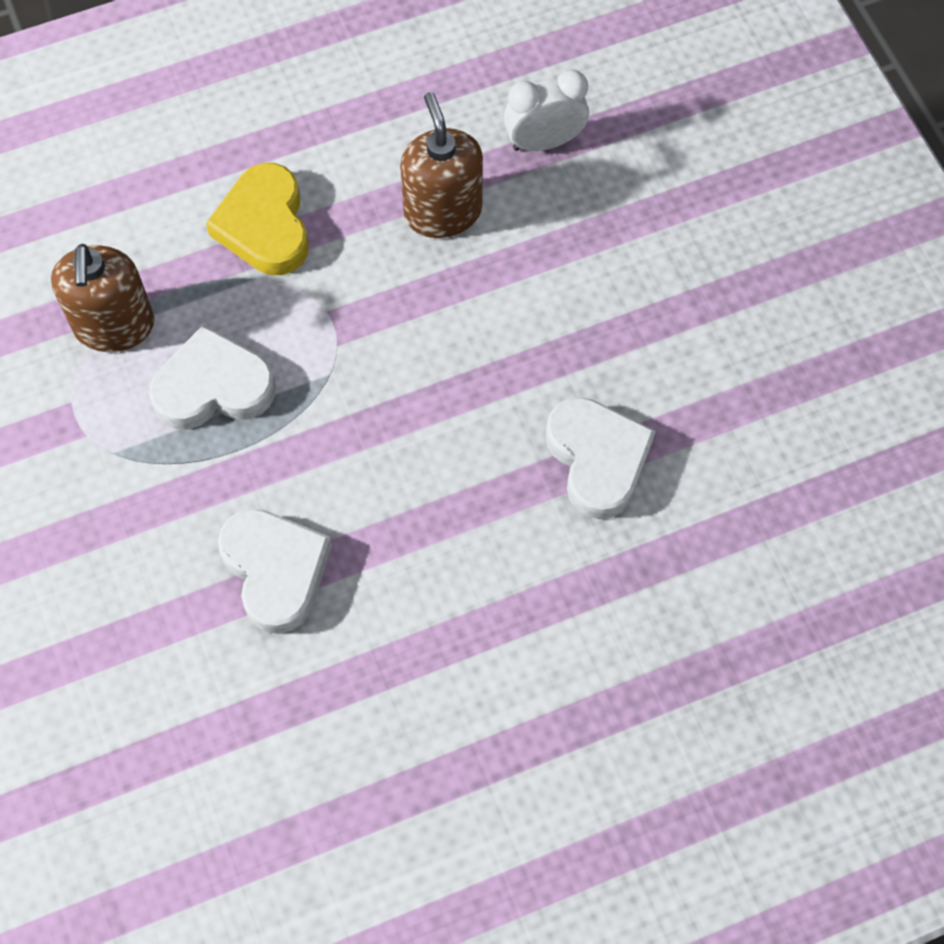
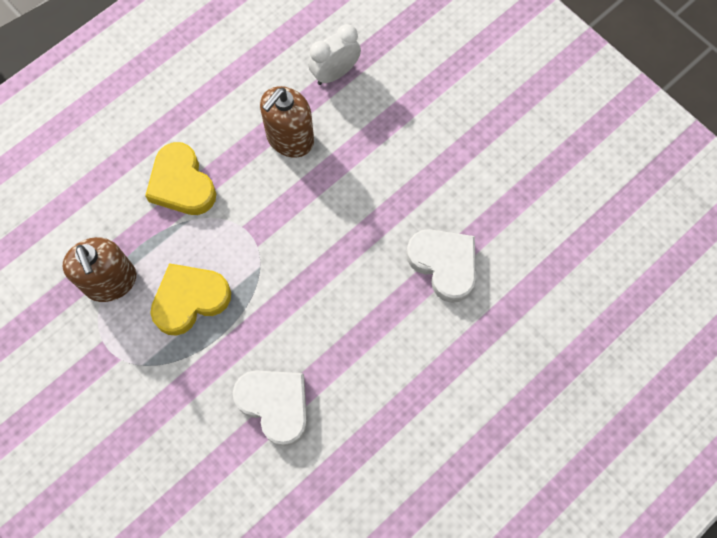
camera: 20 degrees left, 5 degrees up
(213, 387) = (190, 300): white heart -> yellow heart
(442, 212) = (290, 138): brown soap dispenser -> brown soap dispenser turned 105 degrees counterclockwise

